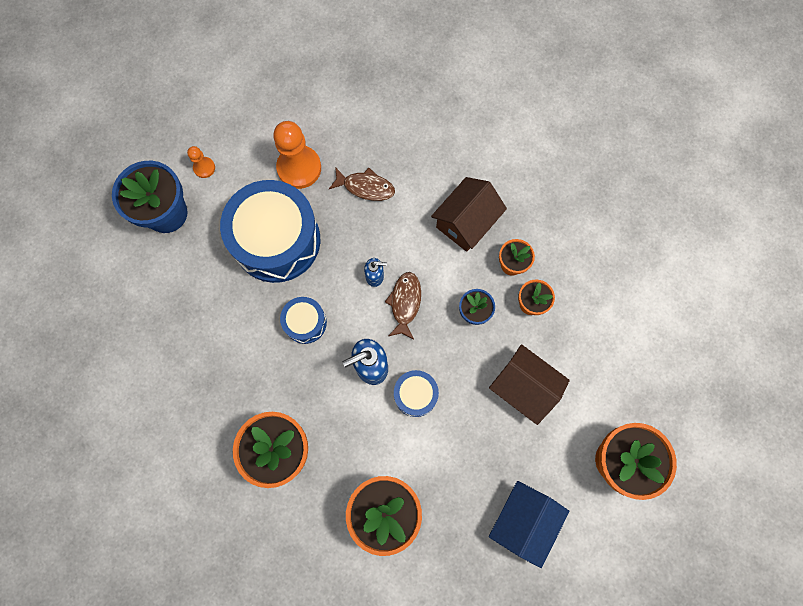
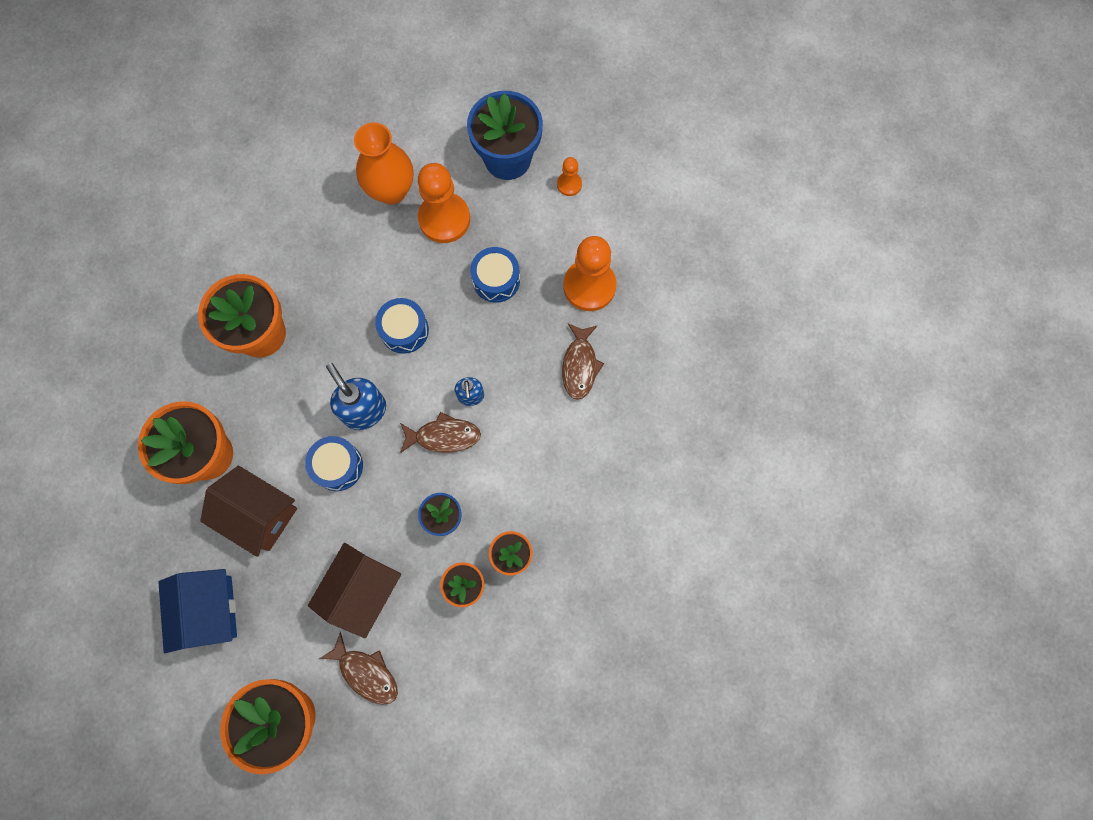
camera: 80 degrees right, 0 degrees up
(171, 316) = (391, 190): none -> orange vase
(210, 274) = (444, 219): none -> orange pawn
(276, 240) = (496, 280): blue drum -> blue drum, size x0.47
(466, 222) = (556, 491): brown house -> brown house (259, 514)
(523, 520) = (209, 610): blue house -> blue house turned 60 degrees clockwise
(589, 392) = (366, 673): none -> brown fish

